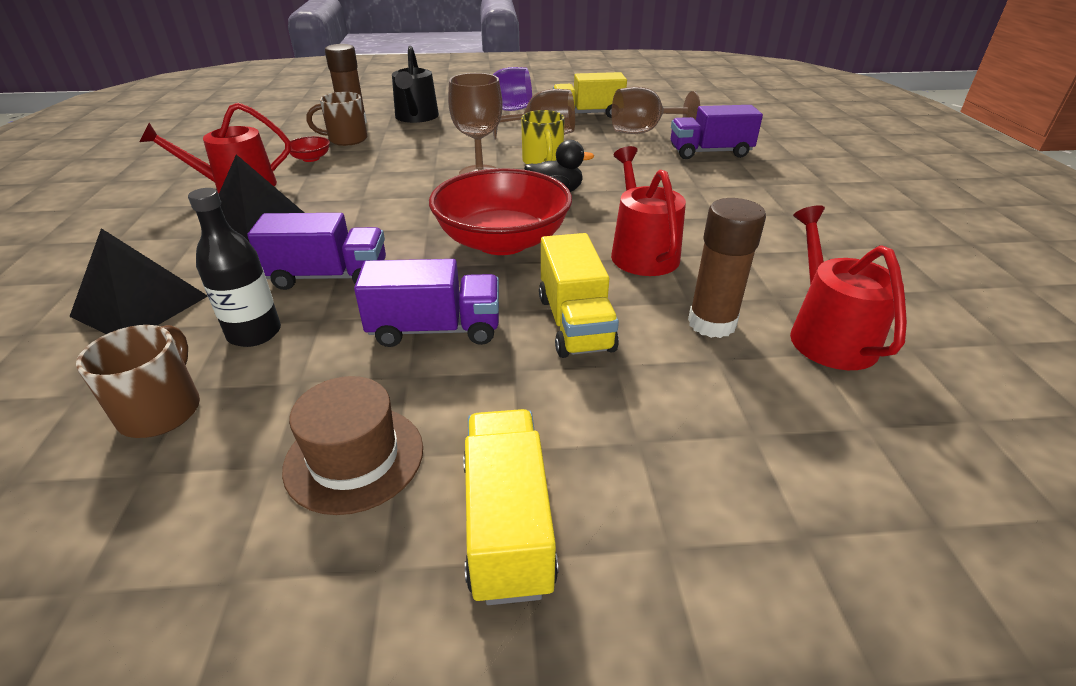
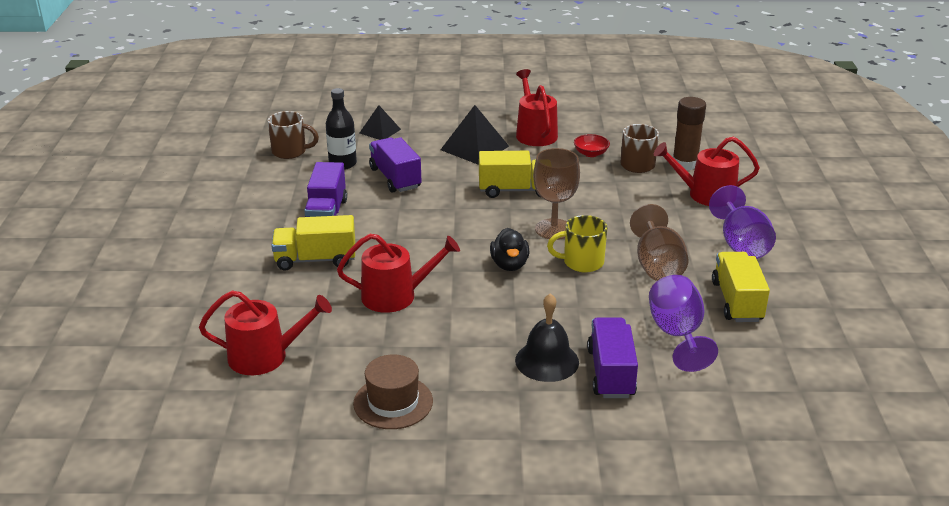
camera: 95 degrees right, 5 degrees down
(140, 306) = (380, 131): black pyramid -> black pyramid, size x0.63
(328, 277) = (395, 178): purple truck -> purple truck turned 150 degrees clockwise
(354, 458) = (238, 198): brown hat -> brown hat (393, 402)
(416, 117) = (706, 194): black watering can -> red watering can
(502, 241) = (427, 237): red bowl -> none
(507, 524) = (183, 233): yellow truck -> yellow truck (515, 190)
(643, 132) = (677, 335): brown goblet -> purple goblet
(711, 174) = (547, 361): none -> black bell
(711, 323) = (296, 311): brown glue stick -> none

